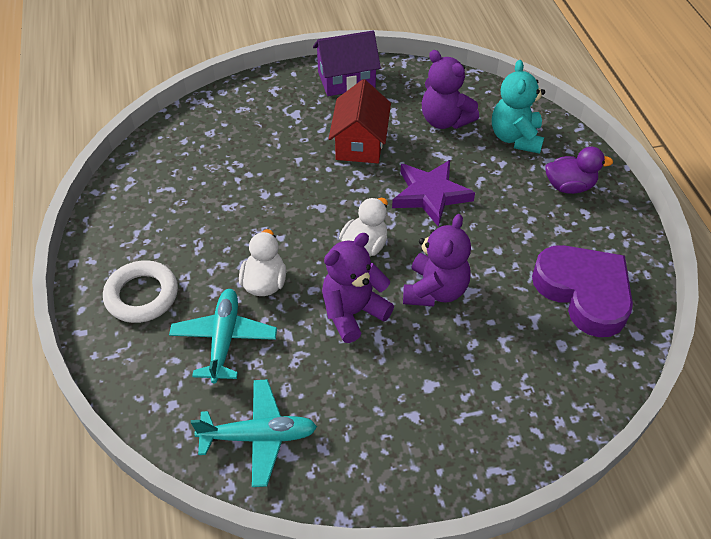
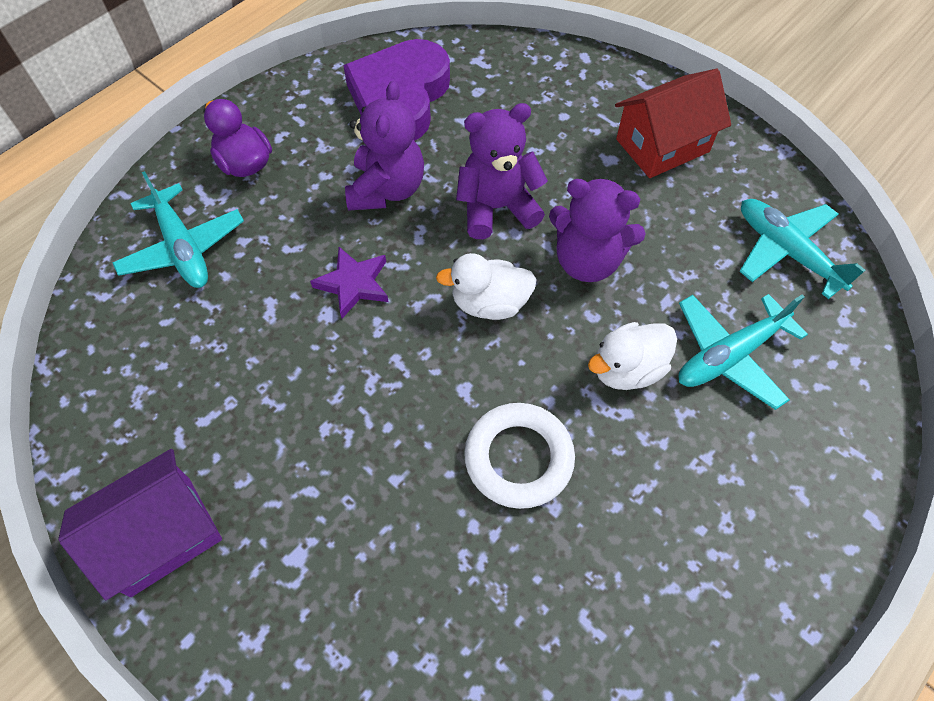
camera: 125 degrees left, 10 degrees up
(142, 295) = (766, 492): white ring -> white ring (518, 458)
(346, 80) = (161, 536): purple house -> purple house turned 75 degrees counterclockwise
(360, 143) = (308, 419): red house -> red house (662, 145)
(430, 195) = (354, 284): purple star -> purple star, size x0.66
(445, 120) = (191, 342): purple teddy bear -> purple teddy bear (386, 189)
(515, 138) = (183, 248): turquoise teddy bear -> turquoise plane

